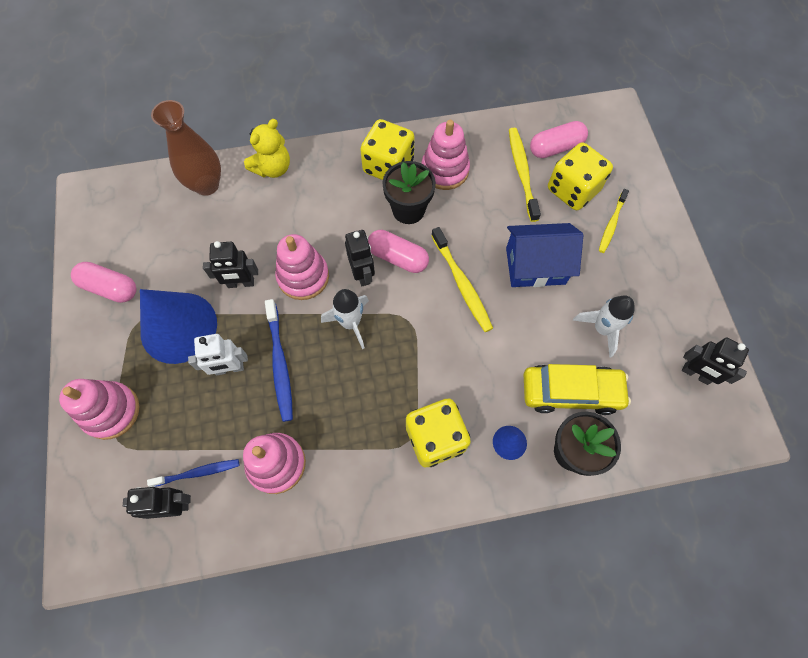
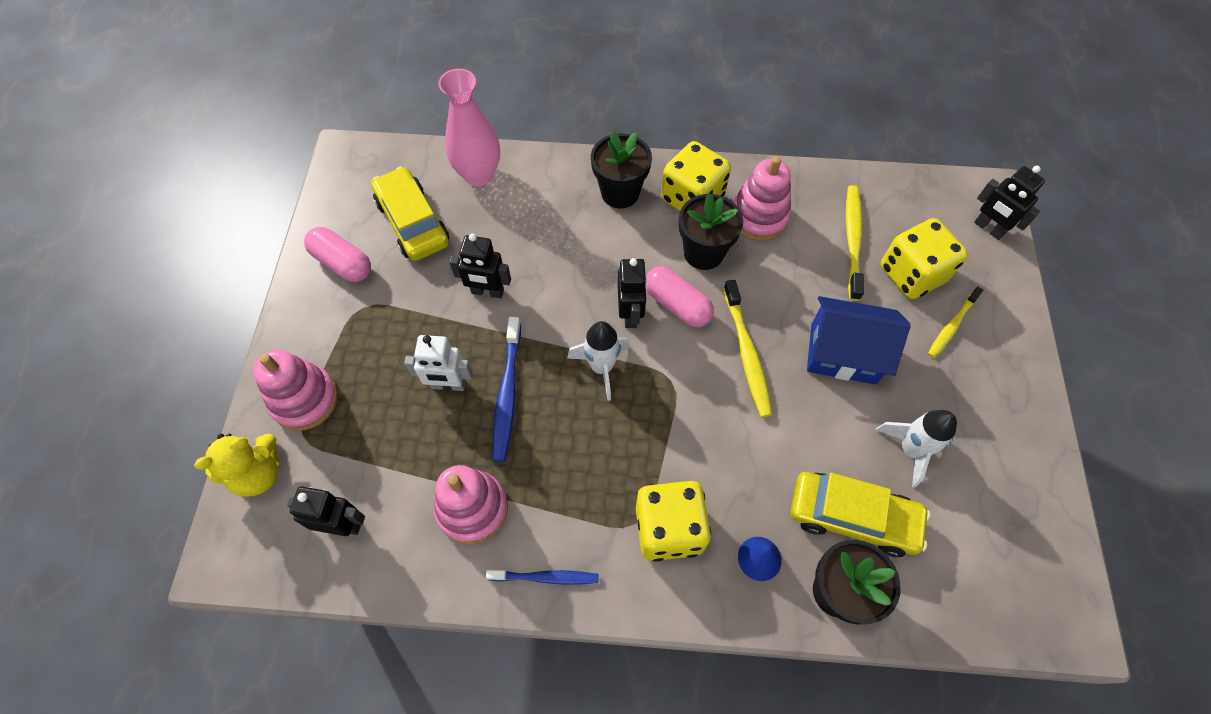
camera: 15 degrees right, 5 degrees down
(161, 239) = (413, 222): none -> yellow car
(178, 327) = (405, 324): blue cone -> none
(198, 472) = (380, 494): blue toothbrush -> blue toothbrush (546, 577)
(206, 185) = (479, 175): brown vase -> pink vase
(273, 168) = (558, 172): yellow teddy bear -> yellow teddy bear (259, 473)
(303, 277) = (560, 301): pink stacking toy -> none
(328, 174) = (620, 193): none -> black flower pot
(555, 148) = (901, 220): pink capsule -> none
(695, 374) = (1021, 536): black robot -> black robot (988, 228)

